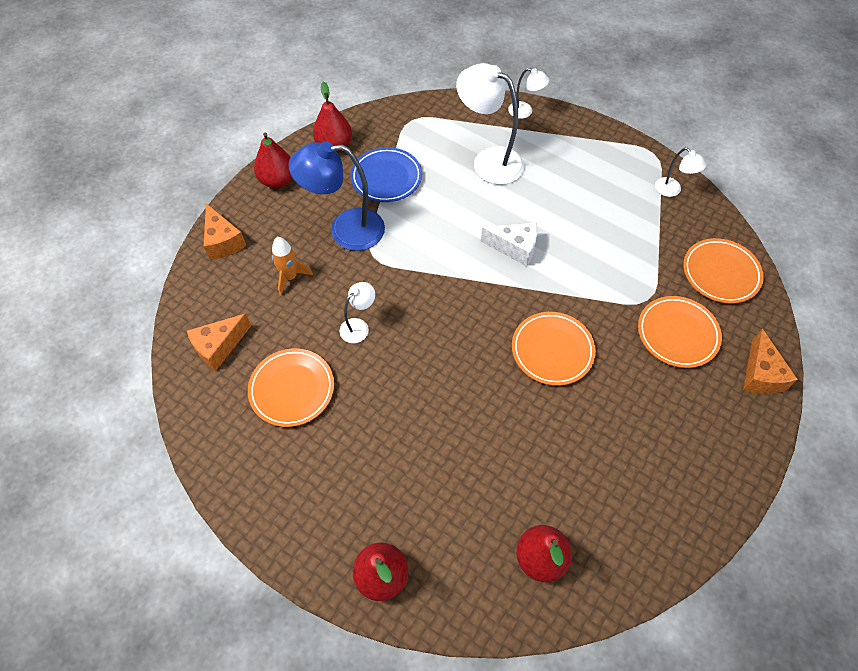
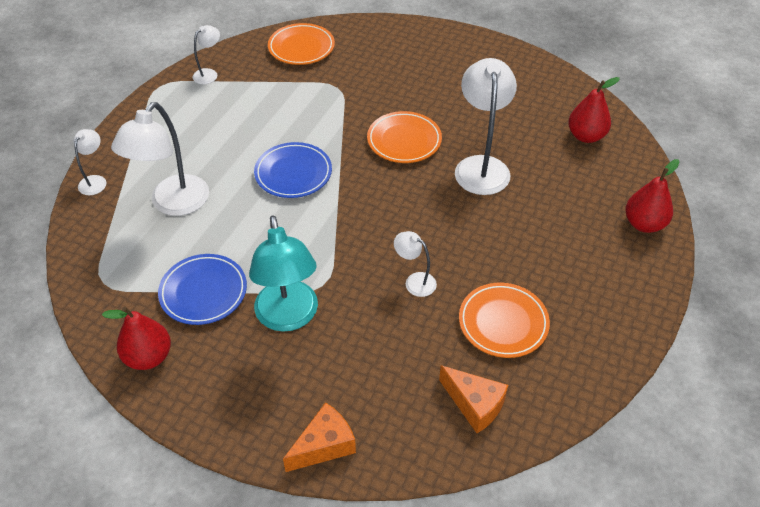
camera: 100 degrees left, 10 degrees down
(277, 180) = (214, 408): red pear -> none
(290, 277) = (365, 357): orange rocket -> none
(345, 230) = (288, 317): blue lamp -> turquoise lamp
(502, 419) = (481, 166): none -> white lamp
(515, 248) = (293, 173): white cheese -> blue plate
(677, 334) = (368, 71): orange plate -> none
(760, 374) = (394, 31): orange cheese -> none

